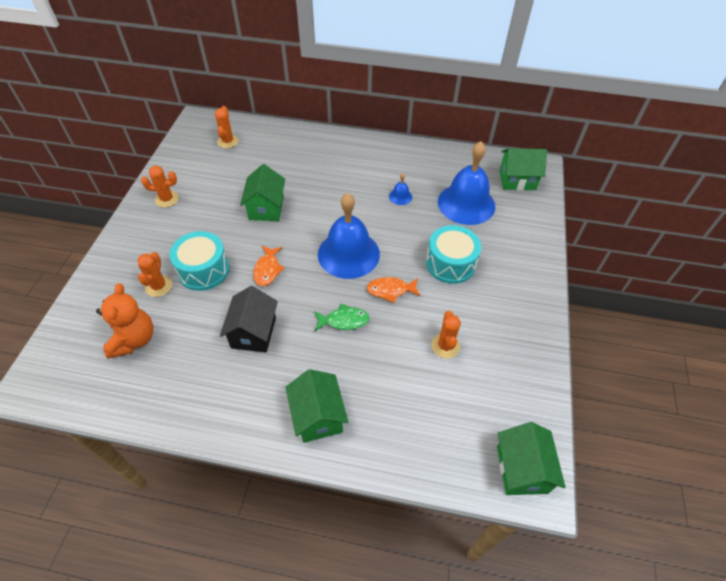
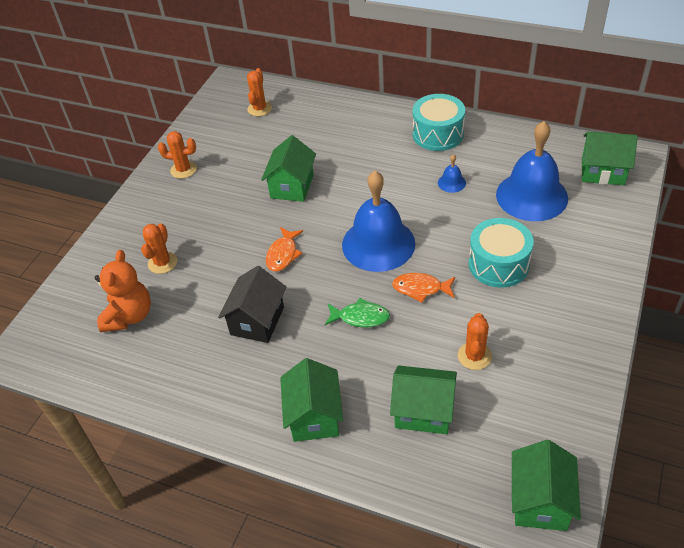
camera: 15 degrees right, 5 degrees down
(204, 270) = (213, 249): turquoise drum -> turquoise drum (438, 134)
(411, 400) = (423, 411): none -> green house

